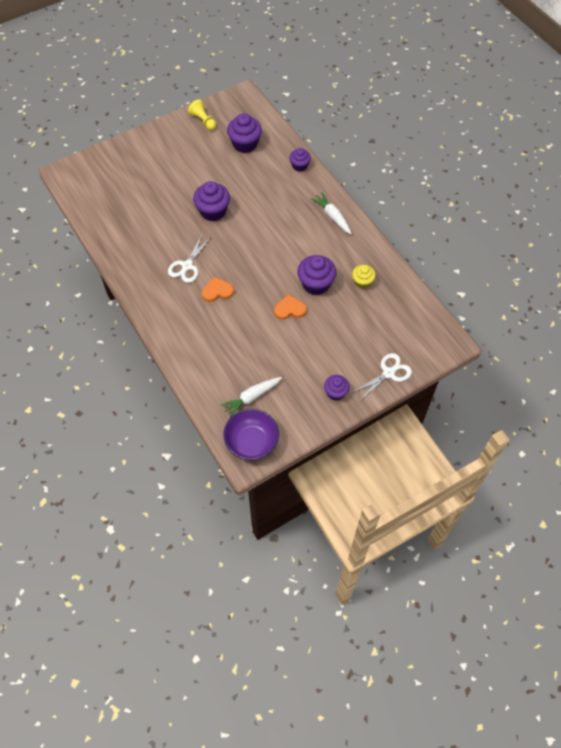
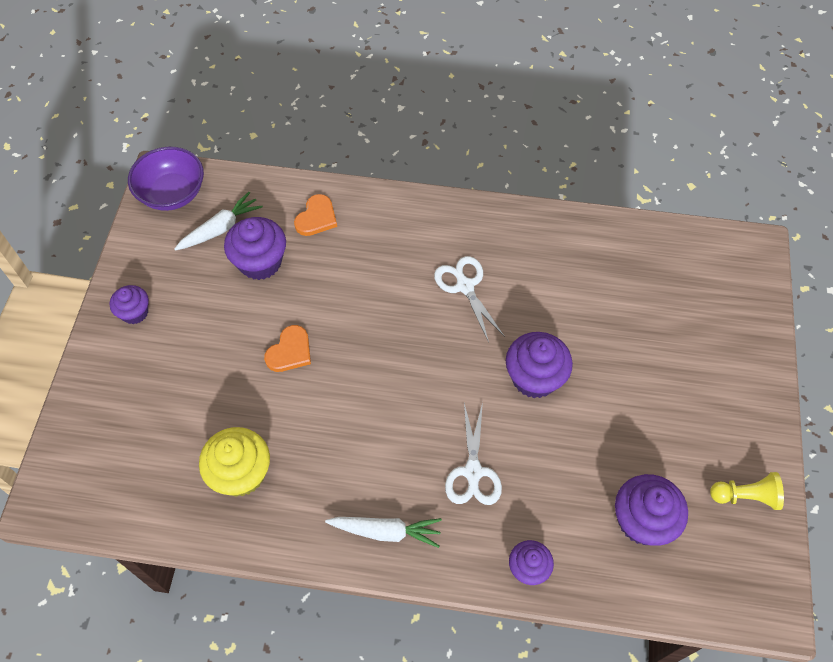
camera: 130 degrees right, 0 degrees up
(217, 291) = (394, 292): orange heart -> orange heart (316, 218)
(251, 397) = (220, 228): white carrot -> white carrot turned 45 degrees clockwise
(316, 284) = (295, 411): purple cupcake -> purple cupcake (260, 262)
(362, 282) = (241, 473): yellow cupcake -> yellow cupcake, size x1.64
(388, 373) = (93, 389): white scissors -> white scissors (473, 472)

